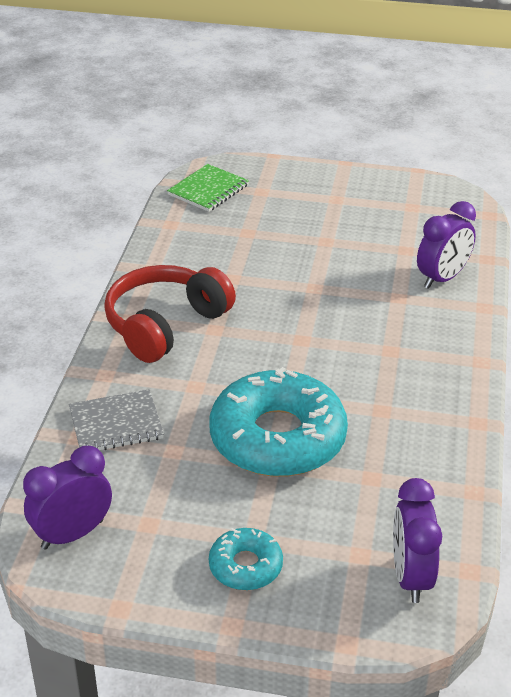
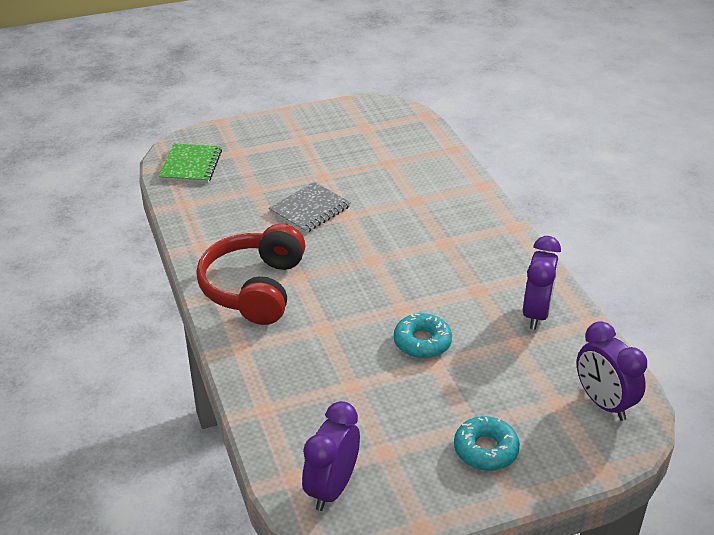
camera: 30 degrees left, 0 degrees up
(116, 424) = (287, 384): grey notebook -> grey notebook (310, 209)
(277, 438) = (422, 342): turquoise donut -> turquoise donut, size x0.48
(442, 278) = (434, 175): purple clock -> purple clock (536, 313)

